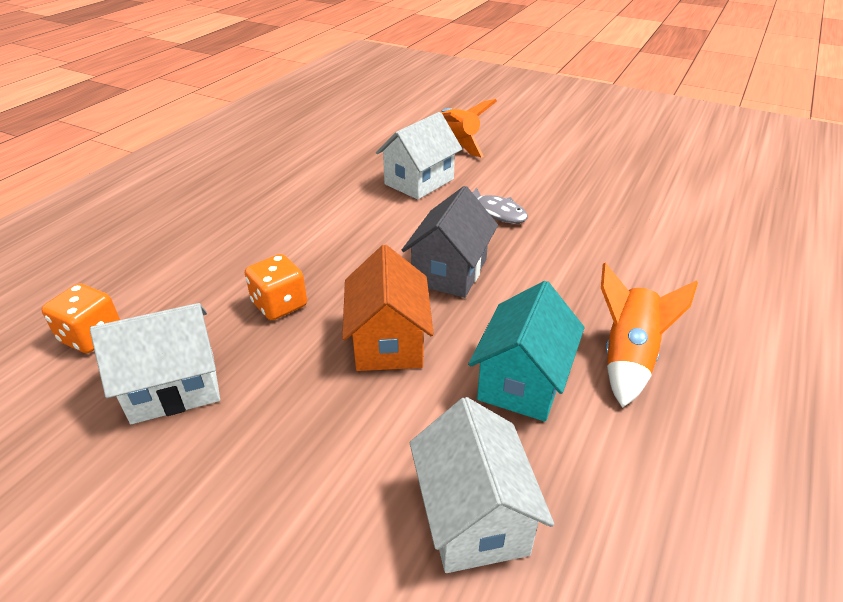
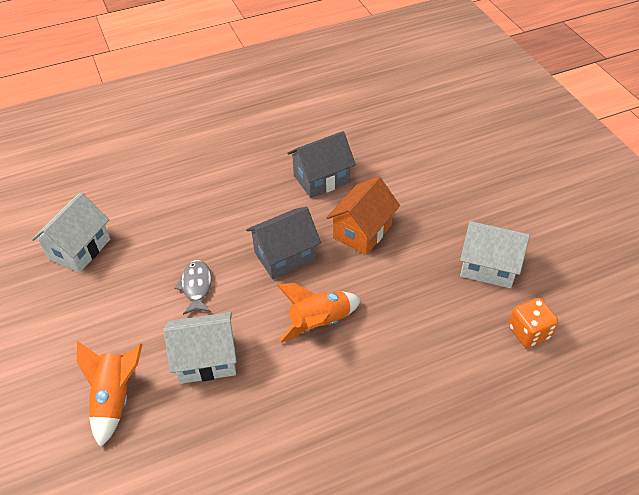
camera: 140 degrees left, 10 degrees up
(279, 304) = (403, 291): orange dice -> none
(474, 516) = (393, 149): white house -> white house (79, 249)
(522, 381) = (321, 179): turquoise house -> grey house
(628, 357) = (263, 163): orange rocket -> orange rocket (319, 322)

